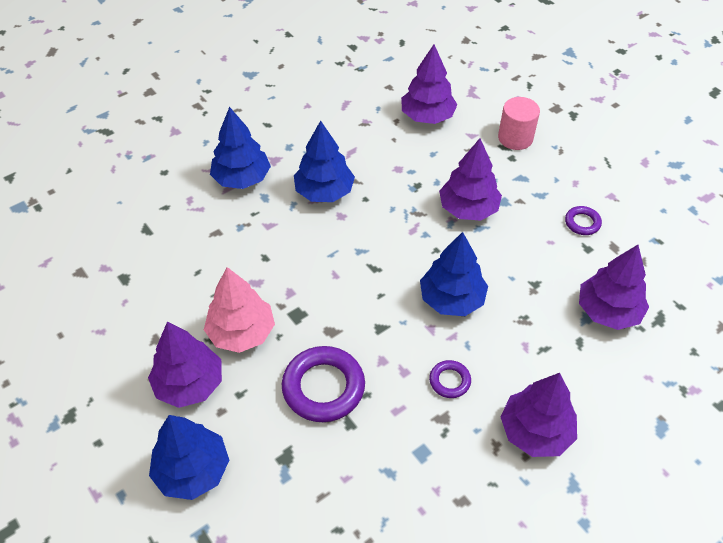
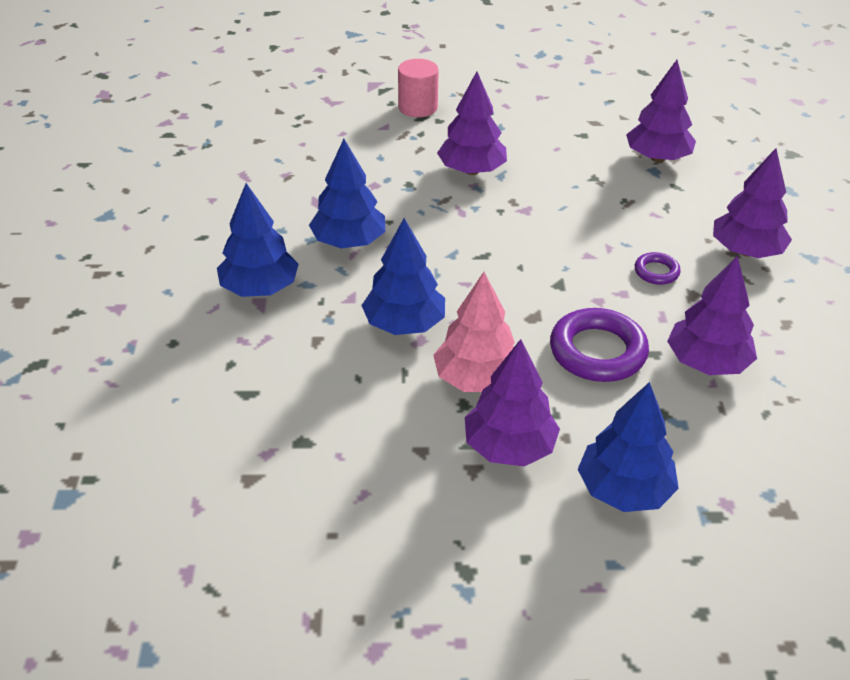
camera: 55 degrees left, 10 degrees down
(427, 116) = (328, 138): purple tree -> purple tree (707, 363)
(451, 299) = (567, 228): blue tree -> blue tree (404, 324)
(582, 223) = (553, 124): purple ring -> none

